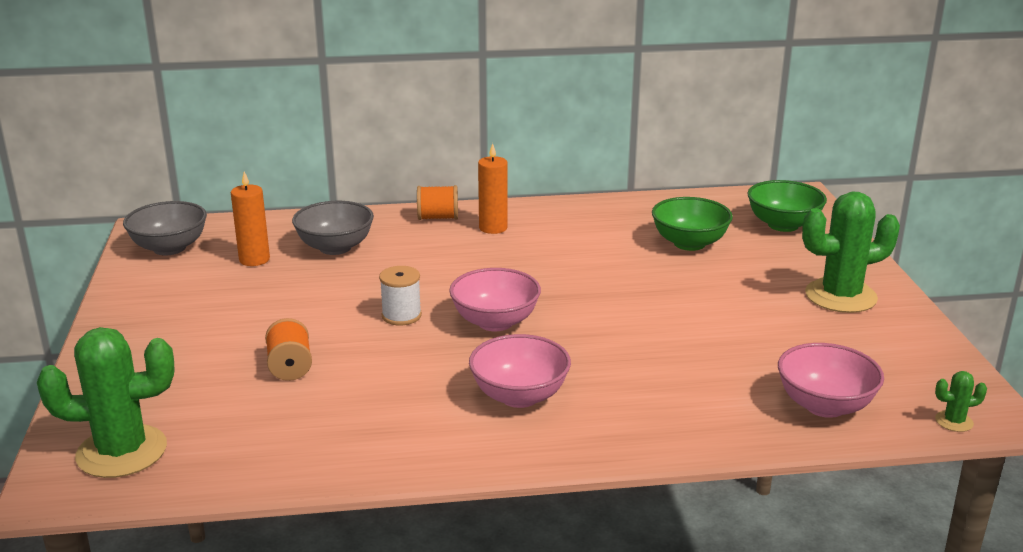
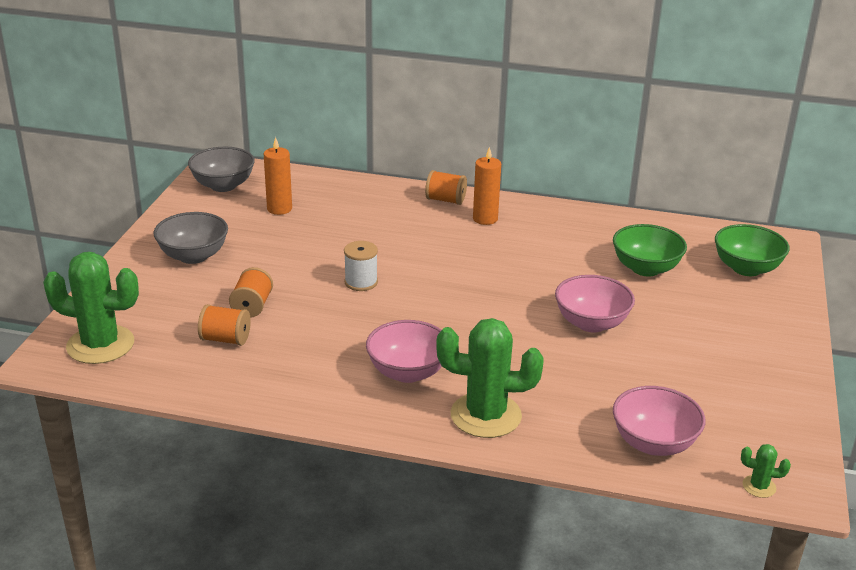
camera: 20 degrees right, 5 degrees up
(281, 409) = (225, 339): none -> orange spool
(335, 247) = (347, 211): grey bowl -> grey bowl (193, 256)
(495, 322) = (430, 304): pink bowl -> pink bowl (591, 323)
(840, 296) = (747, 348): green cactus -> green cactus (486, 415)

